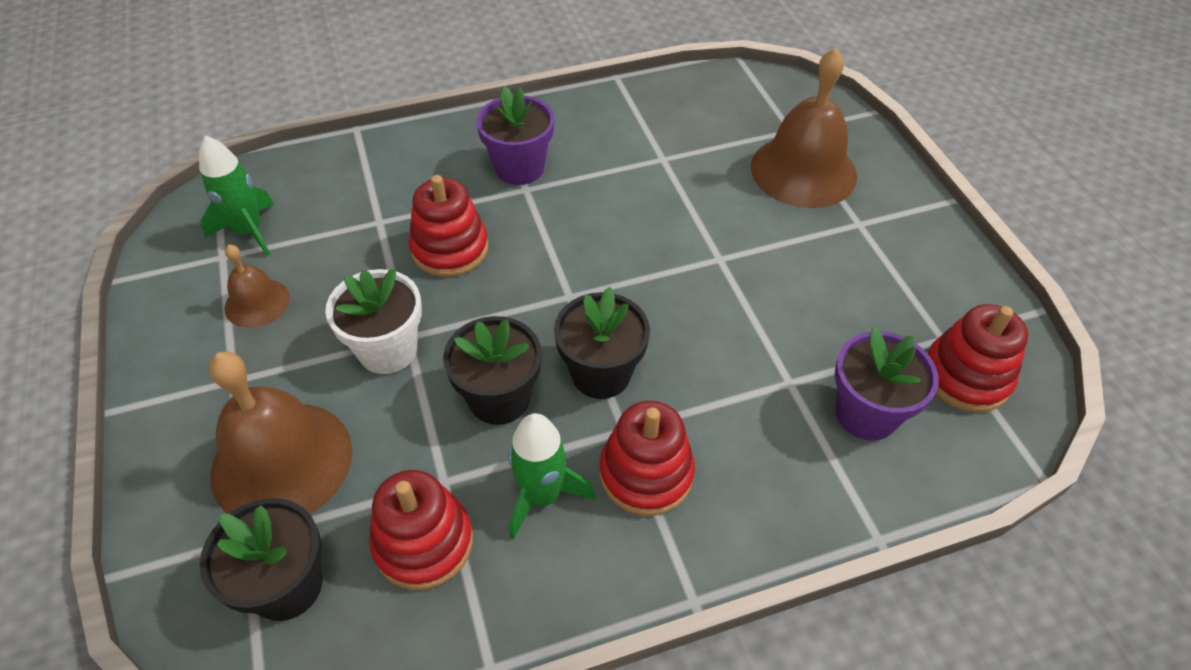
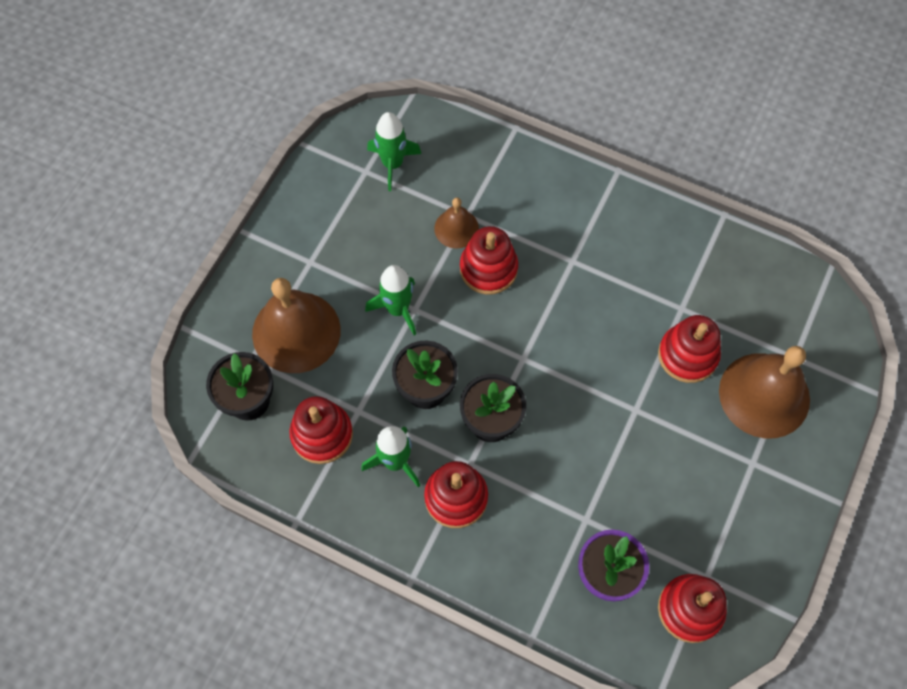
camera: 45 degrees right, 15 degrees up
(257, 303) = (359, 220): brown bell -> brown bell (456, 228)
(388, 350) = (398, 309): white flower pot -> green rocket
(519, 168) = (584, 241): purple flower pot -> none
(710, 187) = (687, 355): none -> red stacking toy

